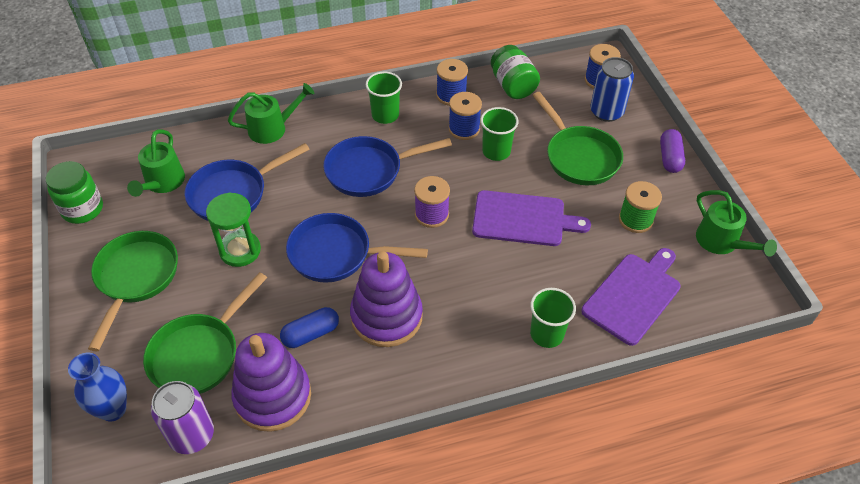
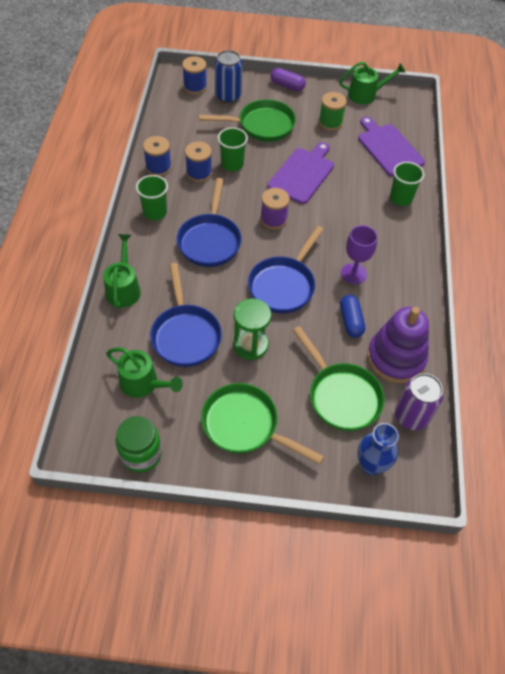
camera: 70 degrees left, 5 degrees up
(386, 317) = (353, 273): purple stacking toy -> purple goblet
(513, 86) = (171, 131): green jar -> none

